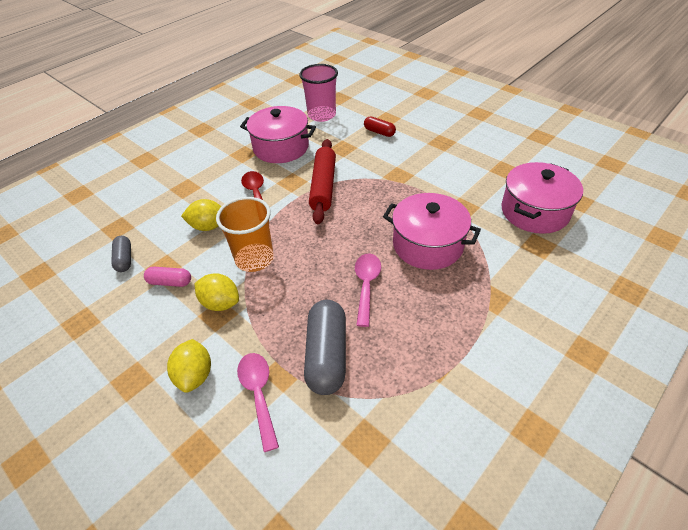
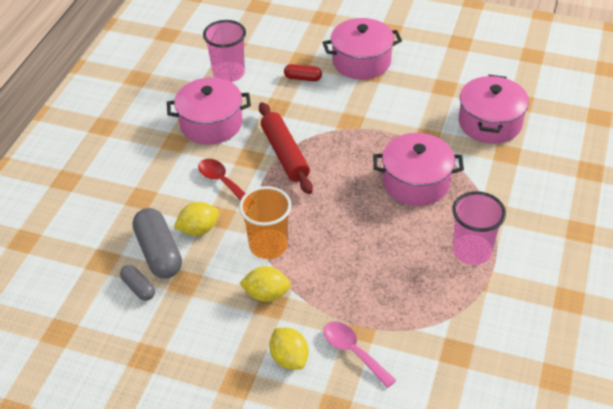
camera: 25 degrees left, 0 degrees up
(170, 282) = (203, 293): pink capsule -> none
(326, 355) = (388, 303): grey capsule -> grey capsule (159, 253)
(366, 286) = (385, 236): pink spoon -> none
(438, 131) = (361, 61): none -> pink pot
(447, 332) = (471, 251): none -> pink cup

